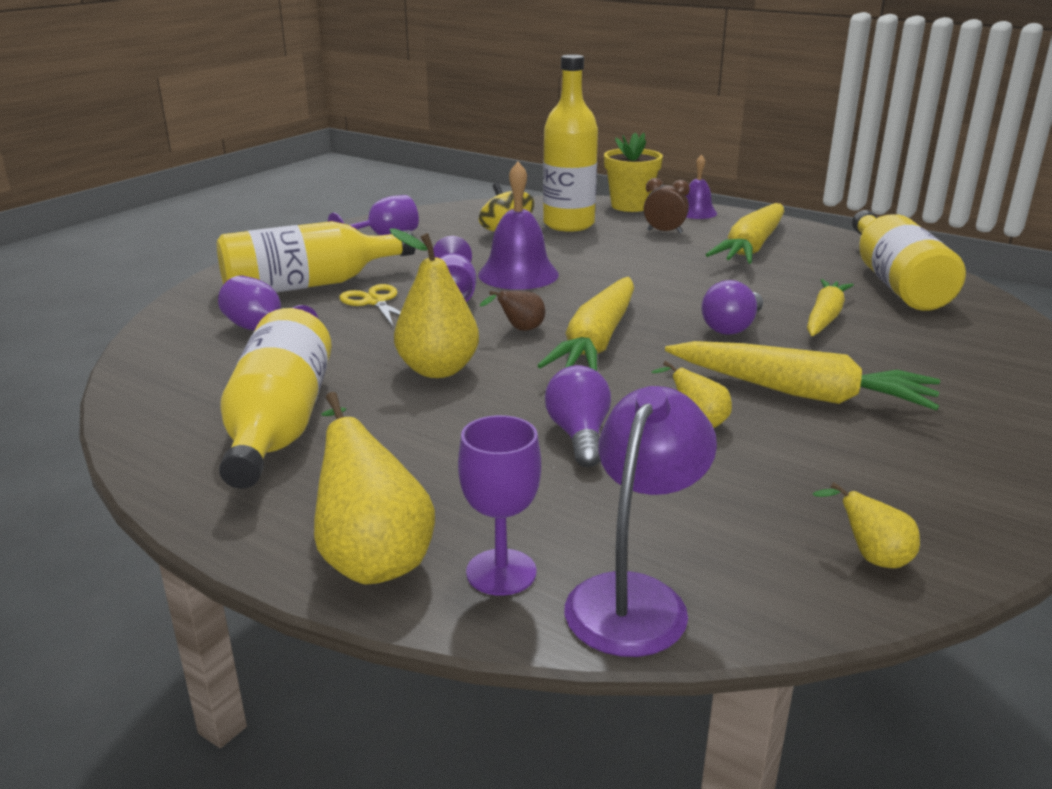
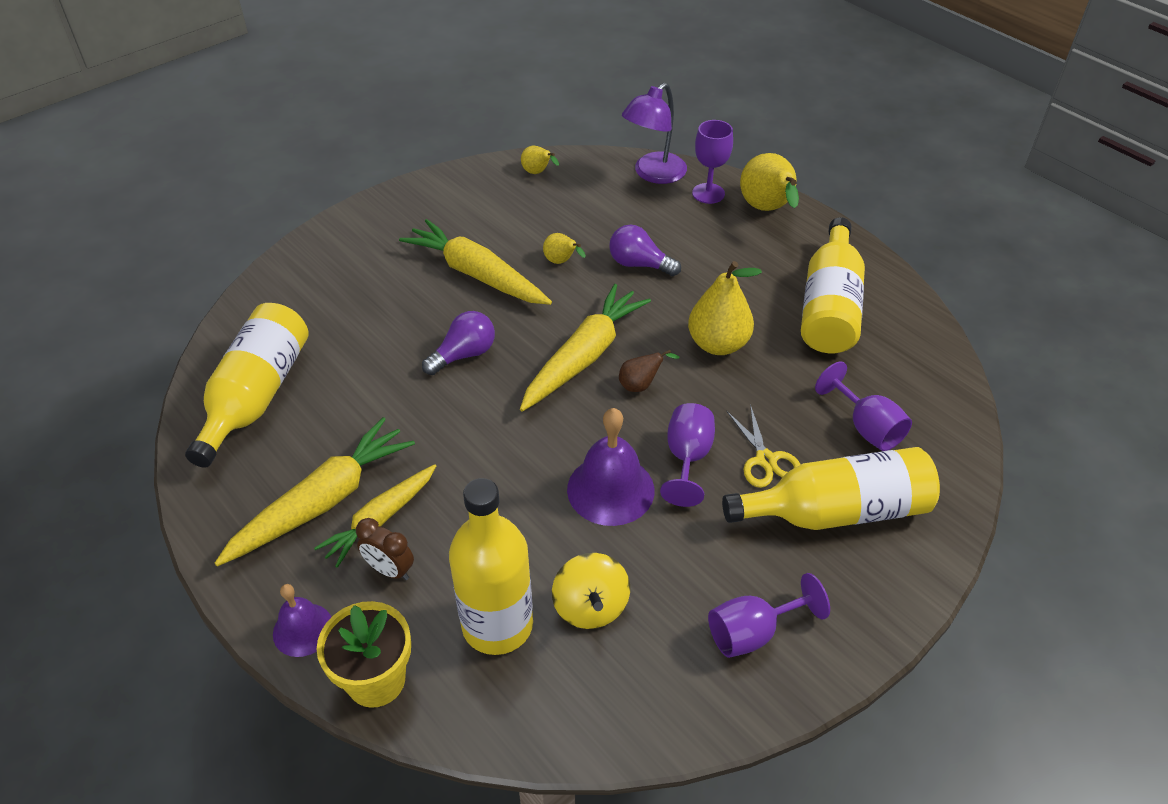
camera: 165 degrees left, 20 degrees up
(579, 435) = (639, 264): purple light bulb -> purple light bulb turned 105 degrees clockwise
(825, 317) = (377, 354): yellow carrot -> yellow carrot (380, 520)

